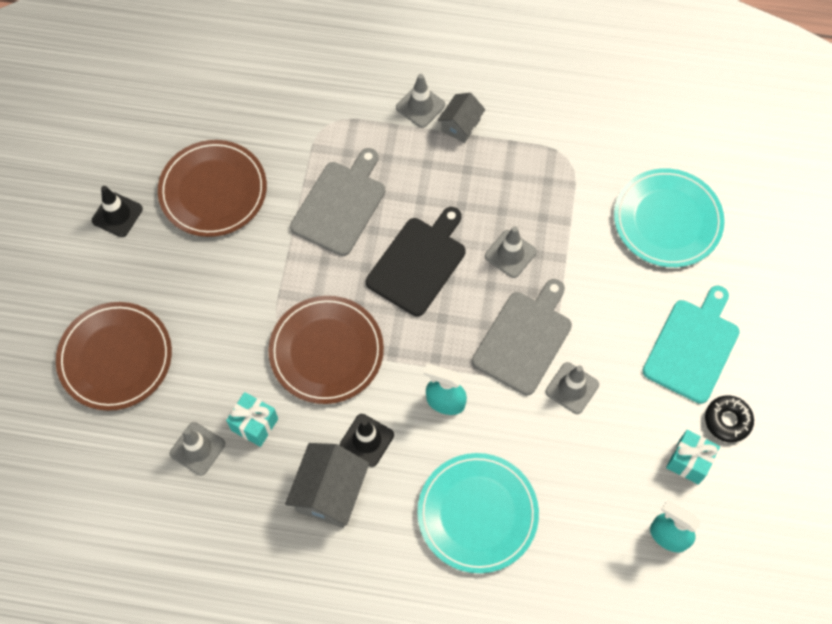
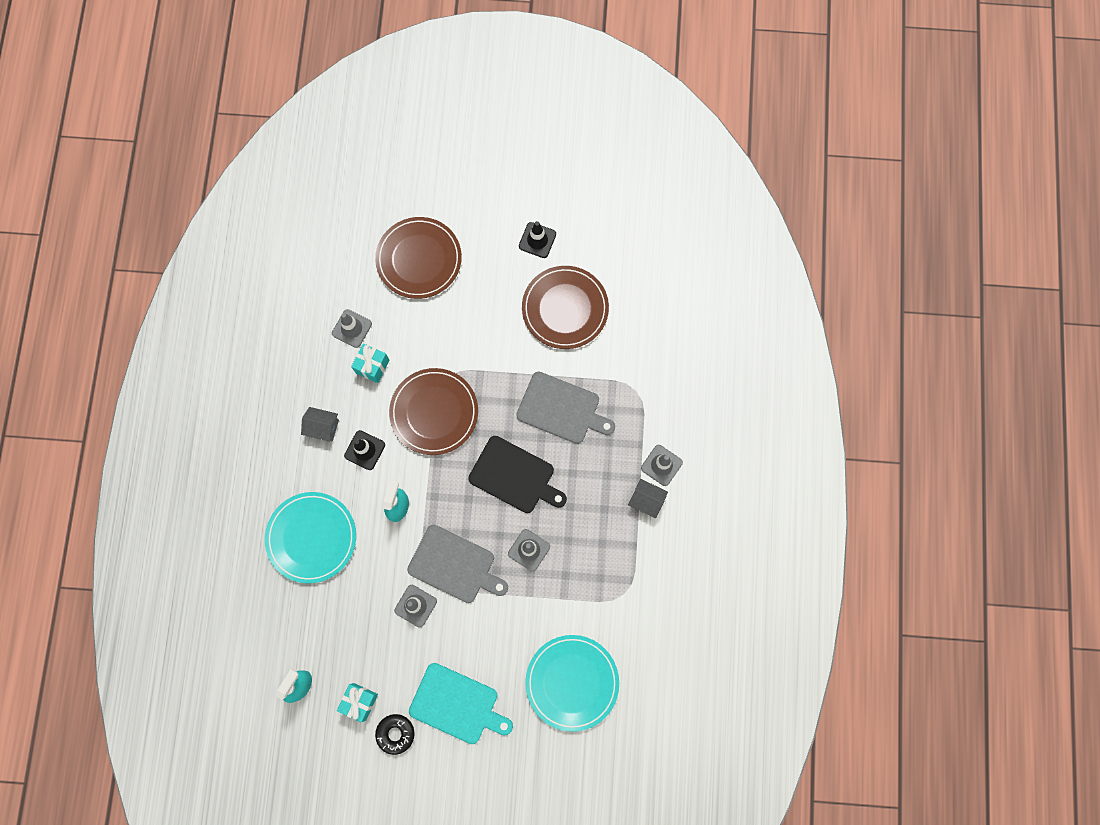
camera: 85 degrees right, 10 degrees up
(330, 493) = (323, 427): grey house -> grey house, size x0.61

